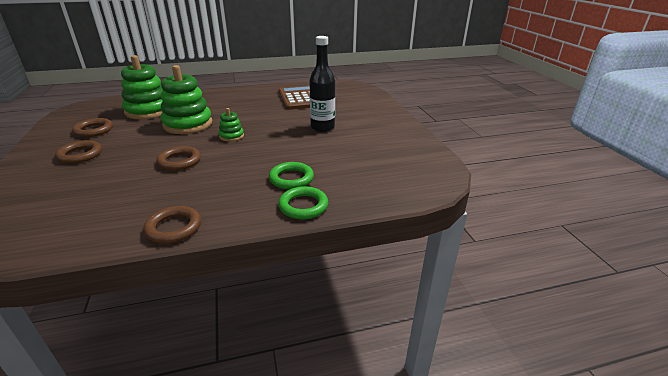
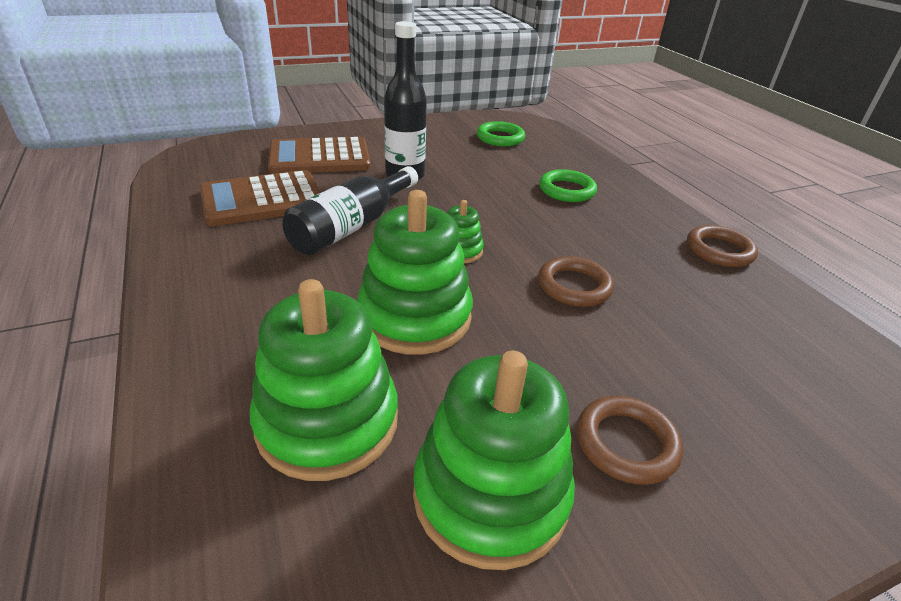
camera: 100 degrees left, 5 degrees up
(93, 130) = (490, 494): brown ring -> green stacking toy
(267, 114) = (352, 226): none -> black bottle
(303, 206) = (616, 181): green ring -> green ring (500, 138)
(348, 108) = (319, 157): none -> brown calculator

